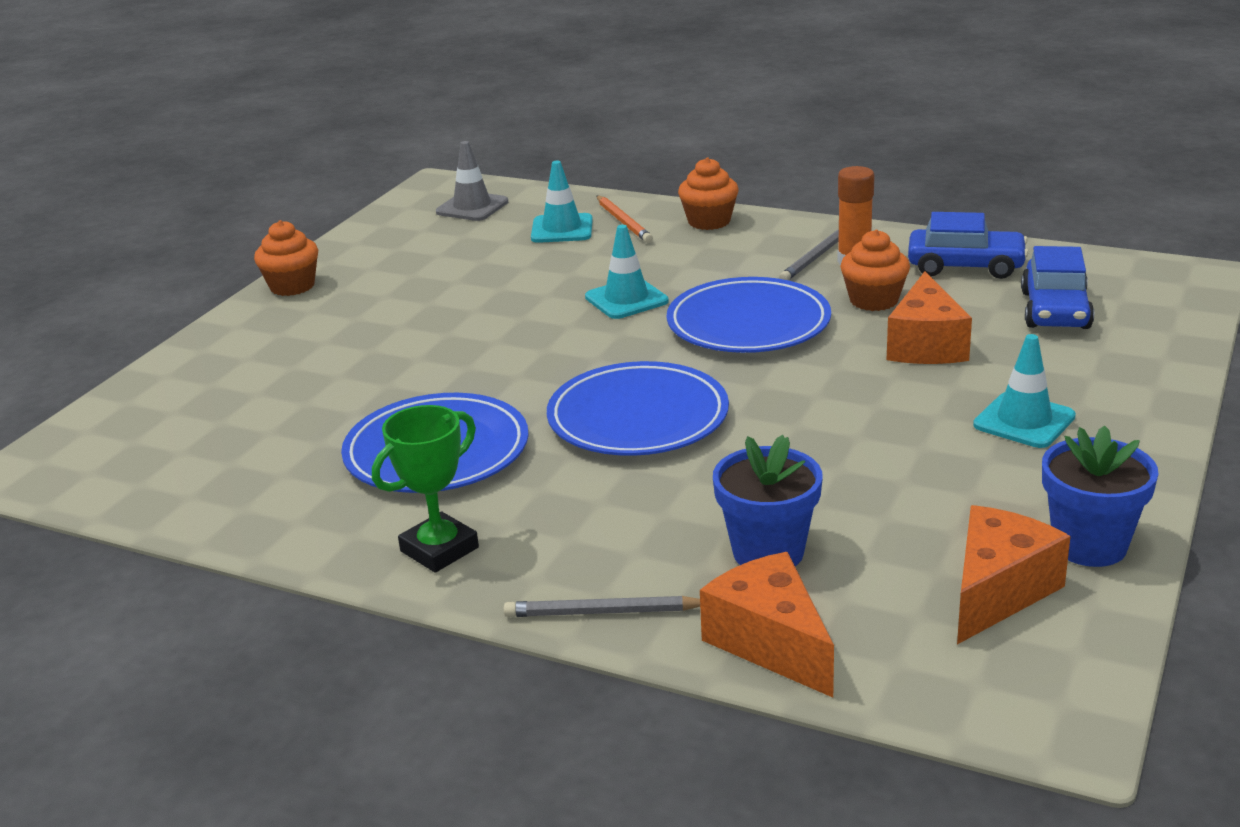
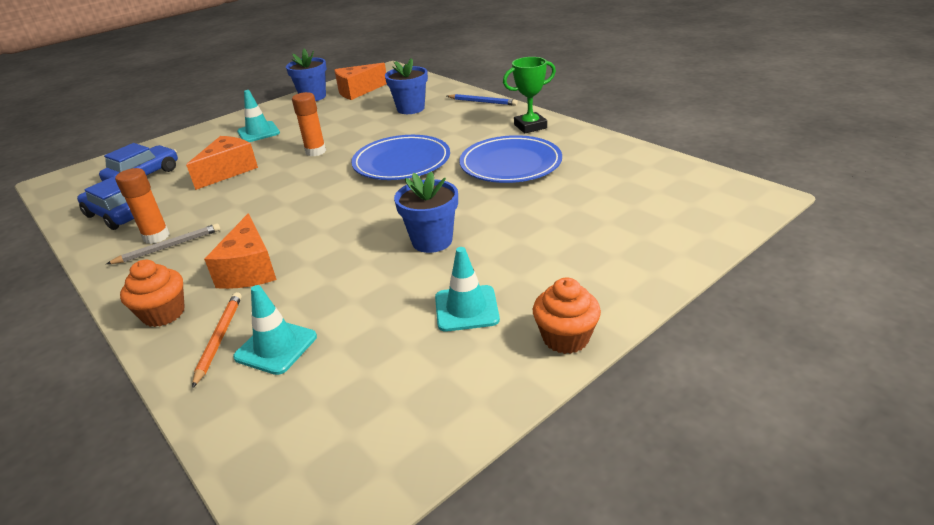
camera: 155 degrees left, 5 degrees up
(472, 207) = (315, 433): grey traffic cone -> none
(484, 327) = (432, 241): none -> blue flower pot
(603, 612) = (482, 102): grey pencil -> blue pencil
(626, 299) = (322, 241): turquoise traffic cone -> turquoise traffic cone (466, 308)
(748, 323) = (283, 203): blue plate -> none
(770, 643) = (438, 89): orange cheese -> orange cheese (250, 269)
(829, 406) = (315, 151): none -> orange glue stick
(874, 300) = (201, 203): orange cupcake -> none

